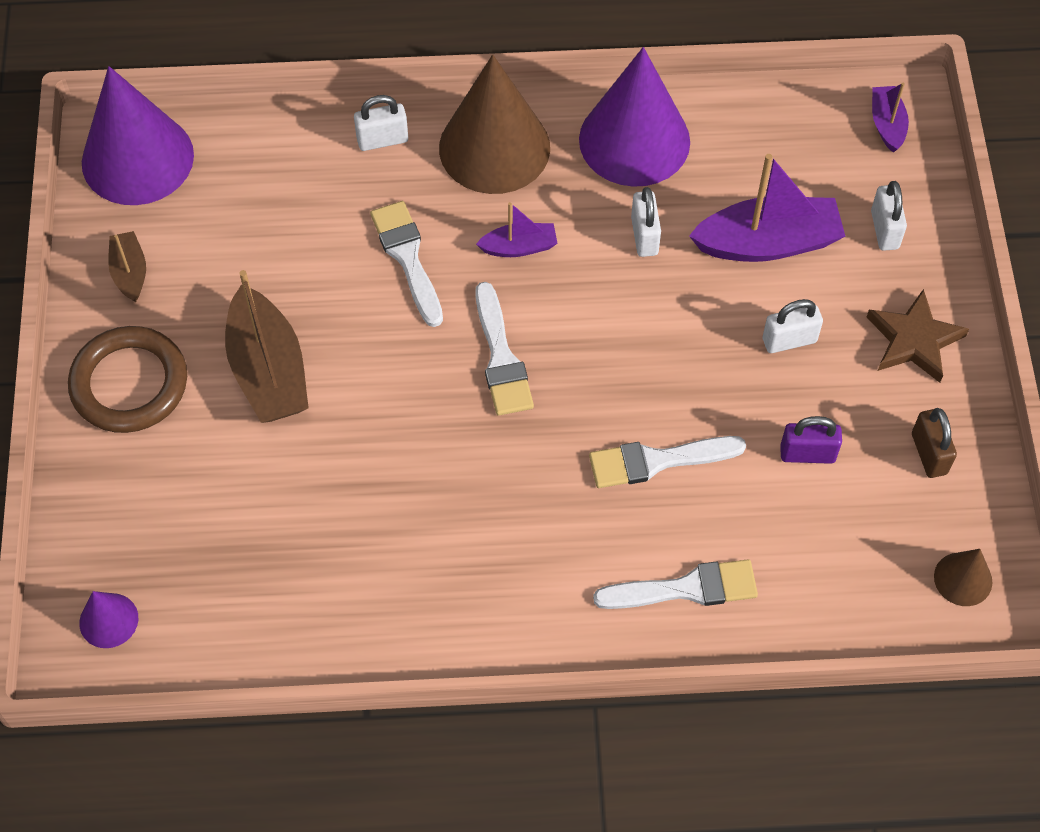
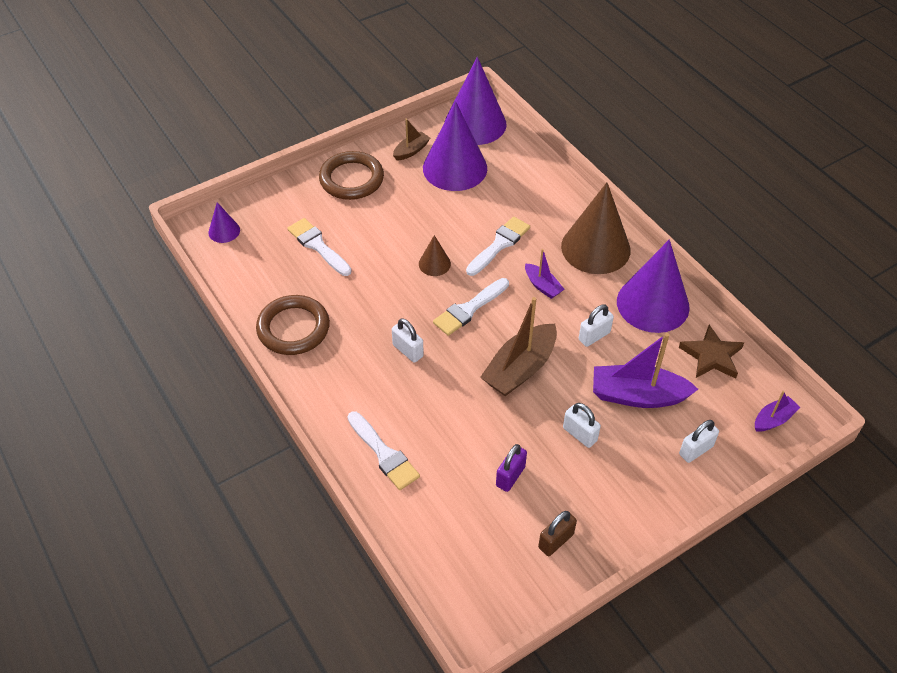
camera: 60 degrees right, 10 degrees down
(212, 234) = (455, 168): none -> purple cone
(268, 371) = (394, 223): brown boat -> brown boat (520, 369)
(382, 140) = (561, 203): white padlock -> white padlock (408, 350)
(385, 605) = (293, 328): none -> brown ring
(658, 461) = (455, 405): white brush -> white brush (318, 246)
(768, 243) = (637, 395): purple boat -> purple boat turned 135 degrees clockwise
(807, 454) = (510, 476): purple padlock -> purple padlock turned 60 degrees clockwise
(914, 340) = (630, 499): brown star -> brown star (711, 356)
(963, 579) = (481, 596): brown cone -> brown cone (434, 264)

